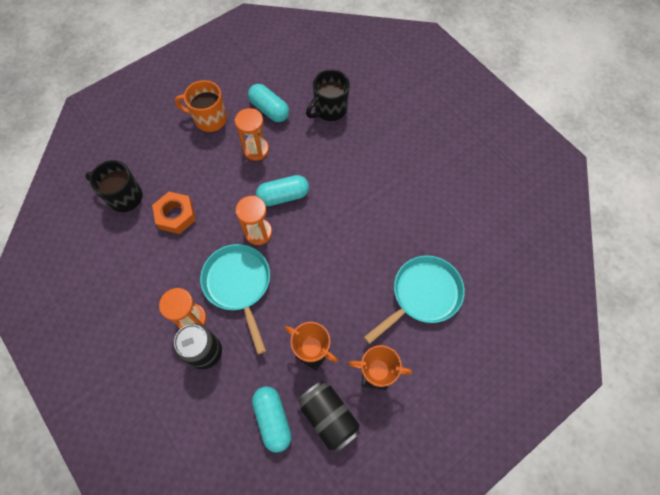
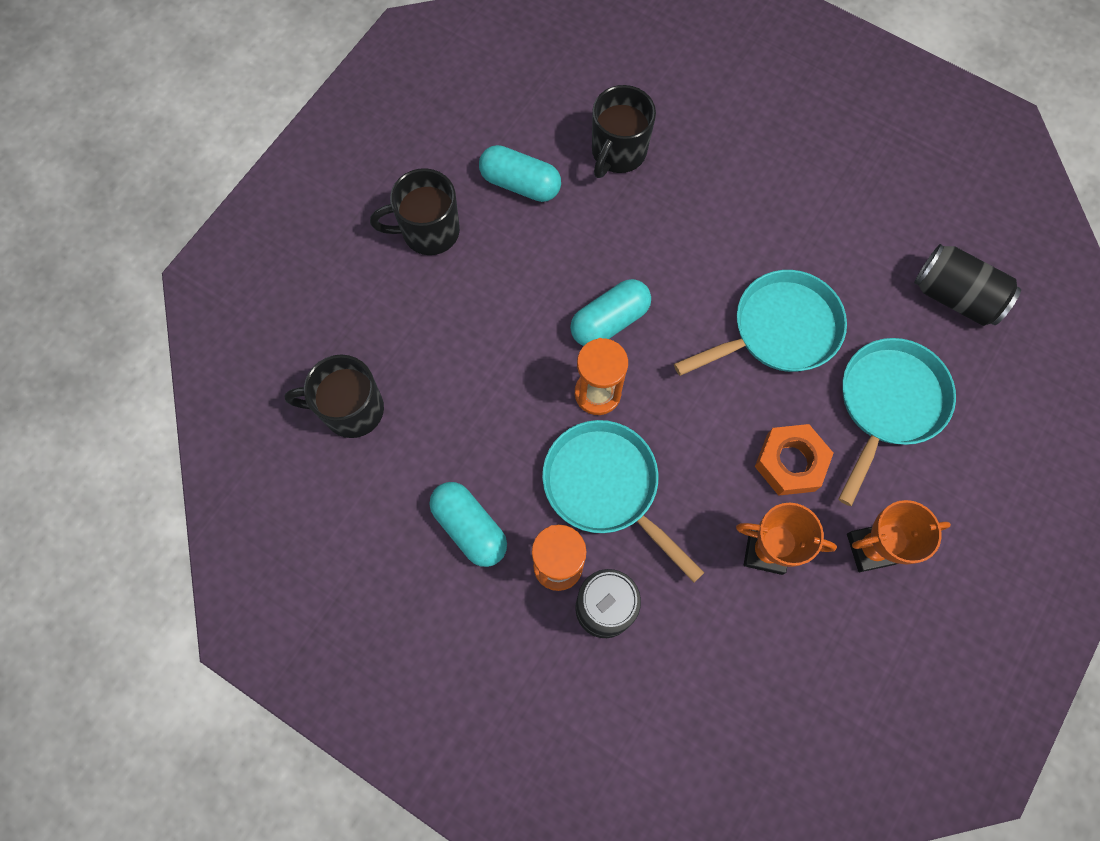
camera: 20 degrees left, 5 degrees up
(176, 215) = (452, 411): orange nut -> orange nut (790, 462)
(209, 119) = (428, 231): orange mug -> black mug
(256, 150) = (530, 259): orange hourglass -> none
(273, 419) = (752, 670): turquoise capsule -> turquoise capsule (470, 527)
(329, 417) = (831, 635): black can -> black can (955, 296)
(376, 232) = (779, 330): none -> turquoise pan

